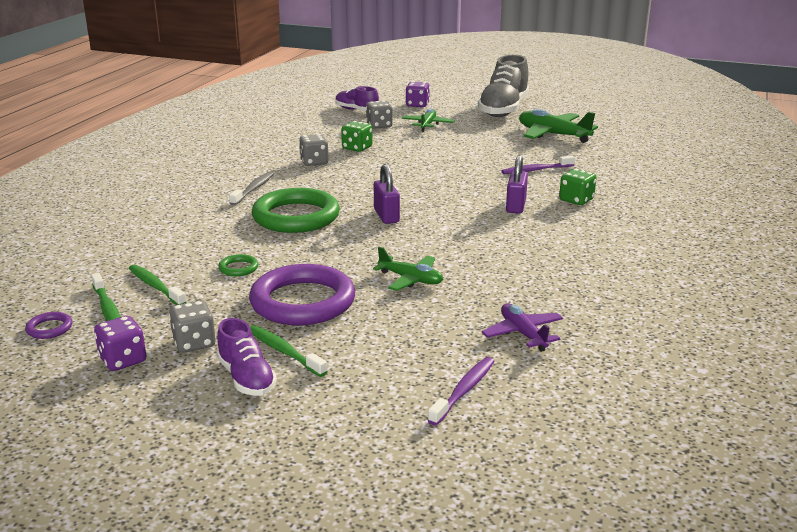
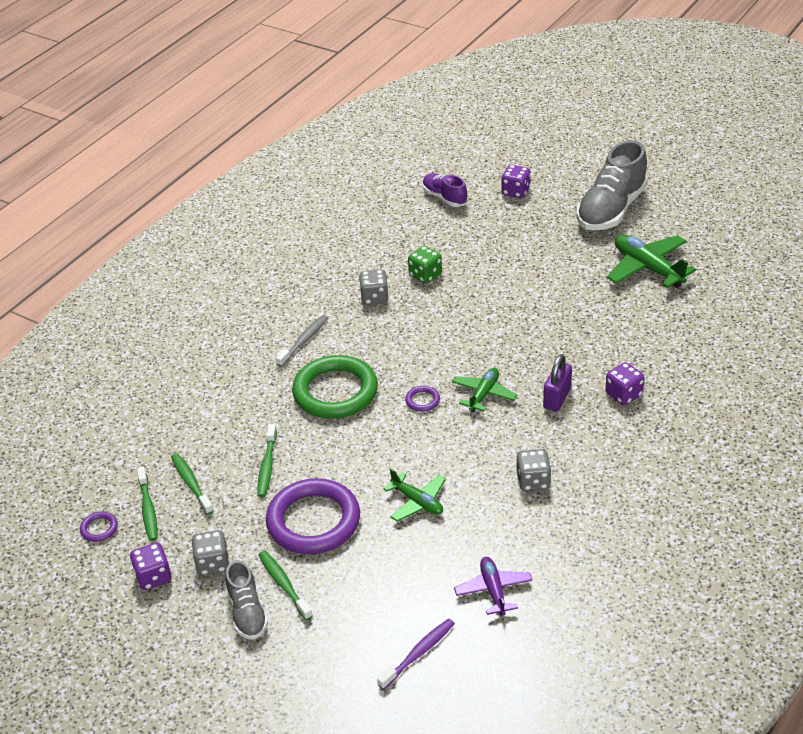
camera: 15 degrees right, 15 degrees up
(238, 268) = (267, 466): green ring -> green toothbrush
(246, 378) = (247, 612): purple shoe -> grey shoe
(379, 126) = (461, 232): grey dice -> grey dice (533, 481)
(386, 216) = (422, 400): purple padlock -> purple ring
(427, 125) = (514, 235): green plane -> green plane (484, 394)
(535, 170) = (602, 336): purple toothbrush -> none
(576, 200) = (623, 394): green dice -> purple dice

